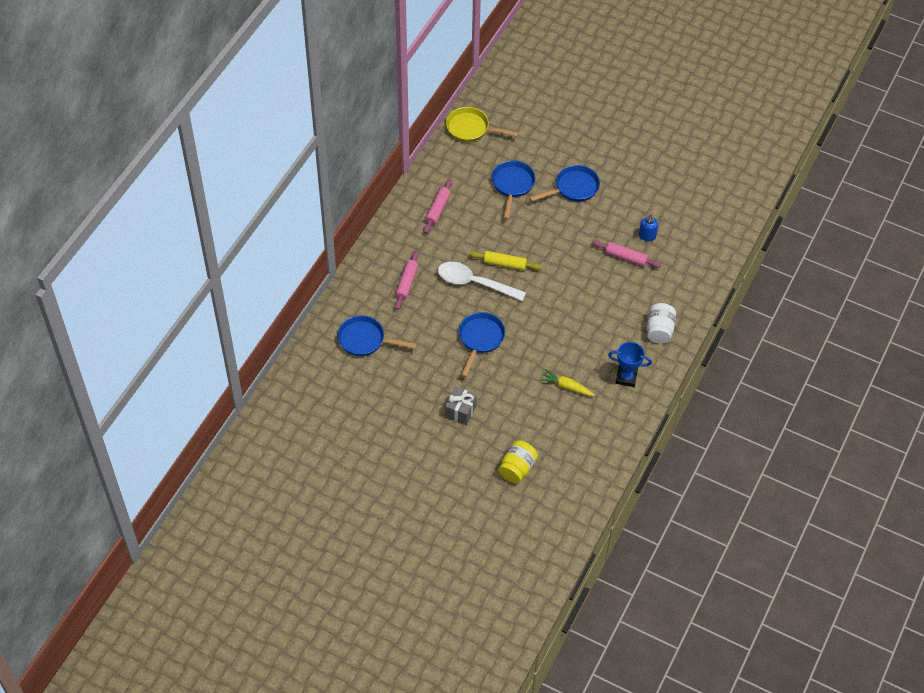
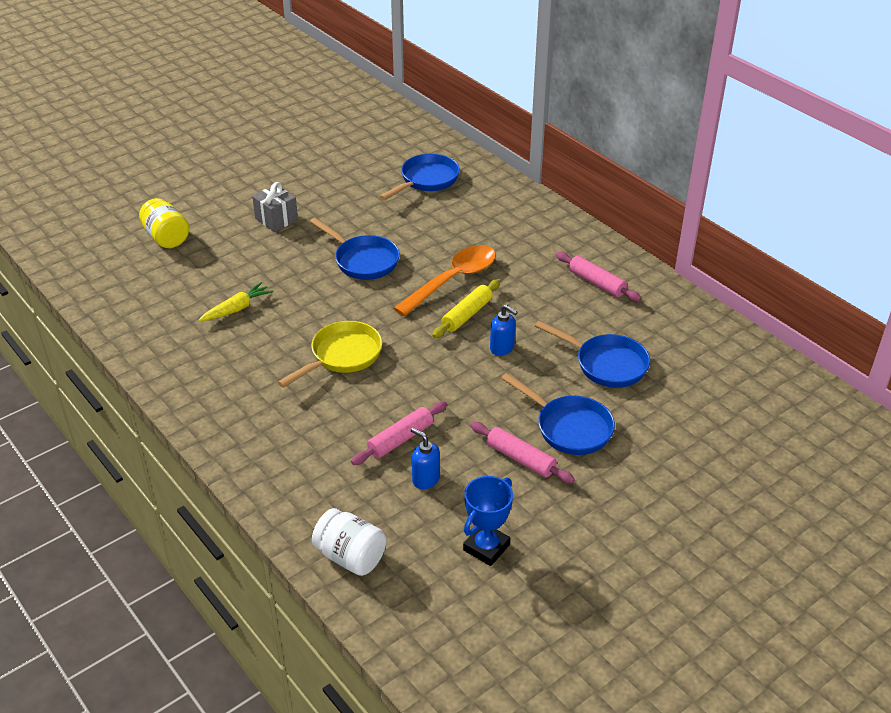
camera: 115 degrees right, 15 degrees down
(406, 283) = (489, 228): pink rolling pin -> pink rolling pin (520, 459)
(471, 129) = (740, 356): yellow pan -> yellow pan (342, 356)
(474, 283) = (453, 280): white spoon -> orange spoon
(526, 237) = (502, 348): none -> blue soap dispenser
(573, 188) = (569, 427): blue pan -> blue pan turned 45 degrees counterclockwise
(626, 377) = (203, 366): blue trophy -> blue trophy (486, 547)
(659, 330) = (248, 427): white jar -> white jar (350, 557)

